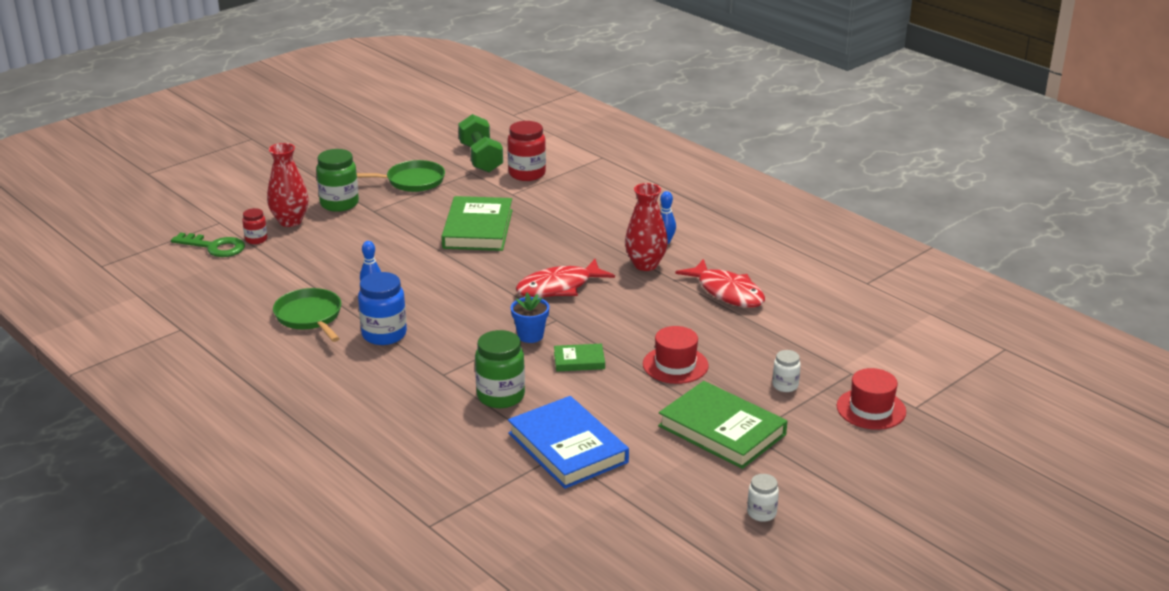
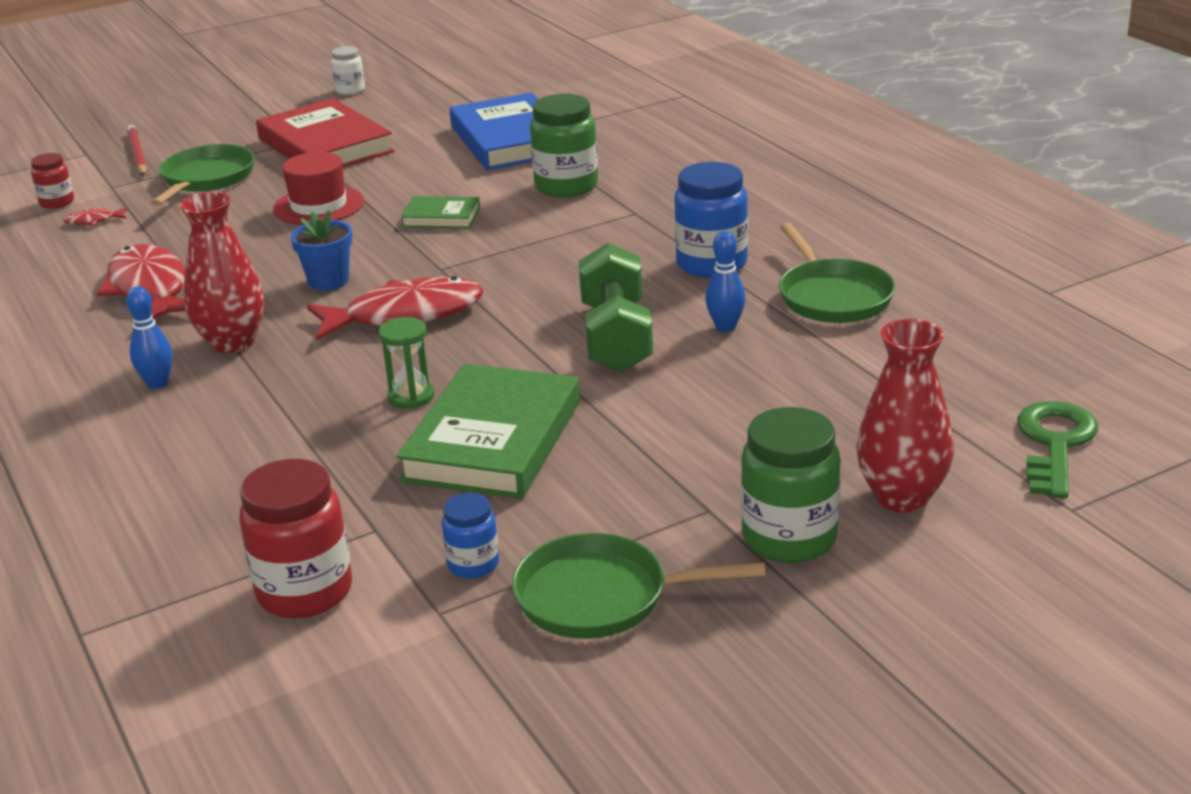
camera: 165 degrees left, 0 degrees up
(214, 247) = (1055, 443): green key -> green key turned 75 degrees clockwise
(256, 239) = (968, 455): red jar -> red jar (57, 202)
(465, 186) = (473, 564): none -> blue jar
(481, 158) = (391, 667): green dumbbell -> green dumbbell (615, 337)
(528, 244) = (411, 397): none -> green hourglass
(530, 336) = (491, 250): blue flower pot -> blue flower pot (328, 281)
(722, 430) = (325, 145): green book -> red book
(785, 385) = (206, 179): white jar -> green pan
(825, 340) = (93, 221): none -> red fish
(871, 409) = (137, 154): red hat -> red pencil

